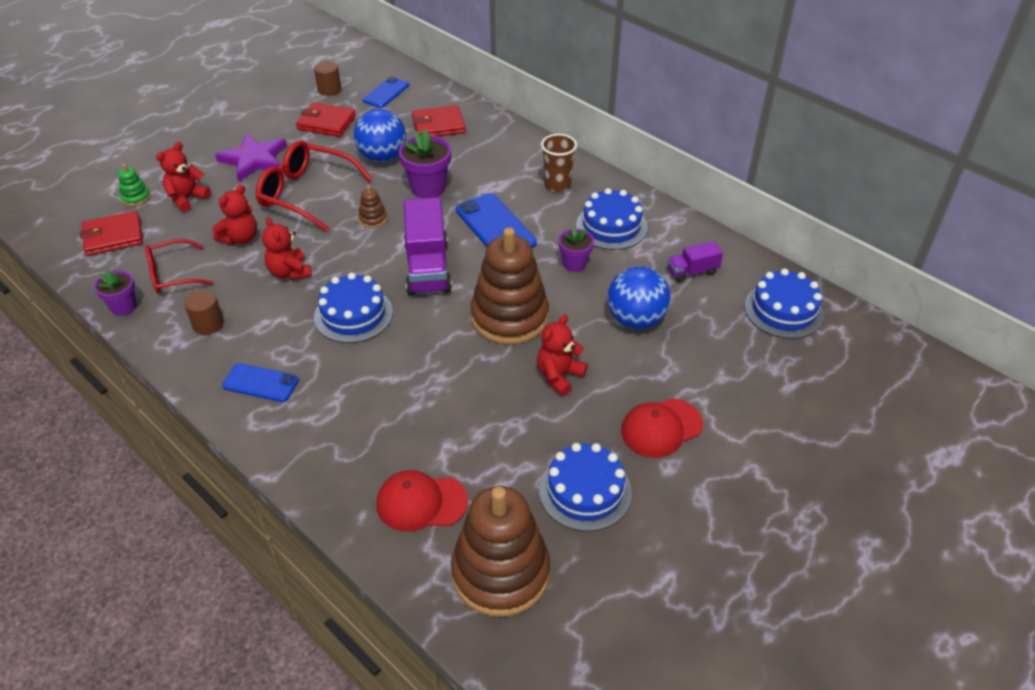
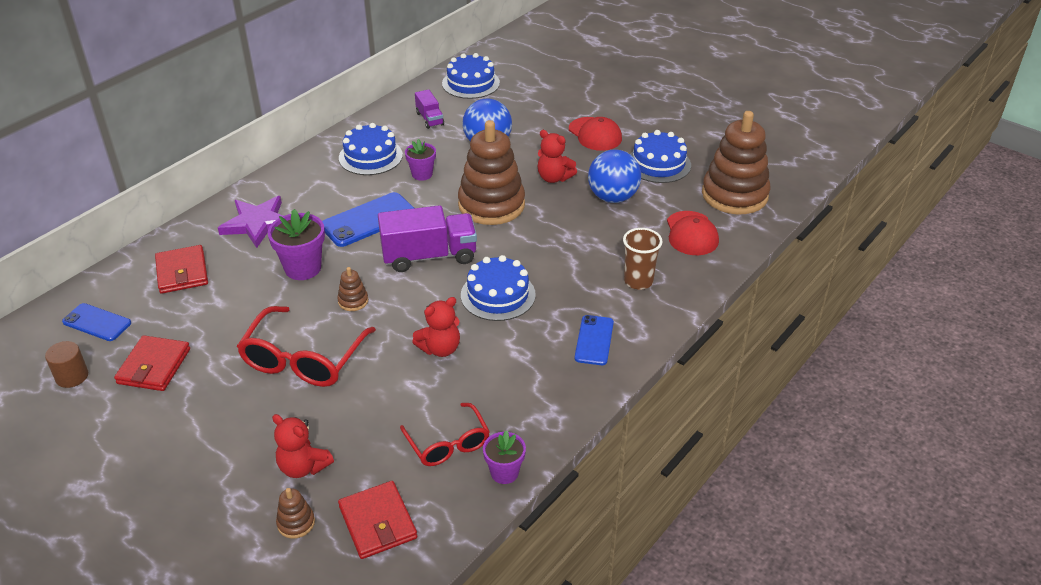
camera: 95 degrees left, 5 degrees down
(136, 197) = (296, 523): green stacking toy -> brown stacking toy
(208, 324) = (523, 394): brown cylinder -> none
(240, 238) = (383, 399): red teddy bear -> none
(254, 160) = (226, 419): purple star -> purple star (258, 224)
(382, 157) = (239, 308): blue ball -> blue ball (613, 197)
(557, 185) = (306, 187): brown cup -> brown cup (638, 281)

